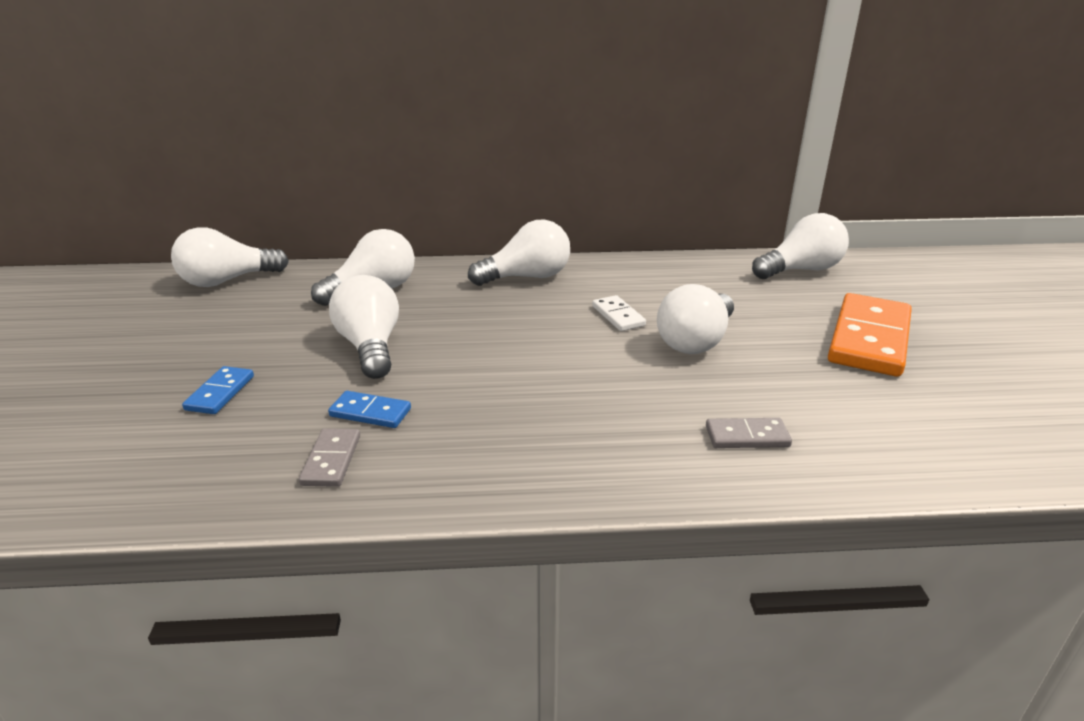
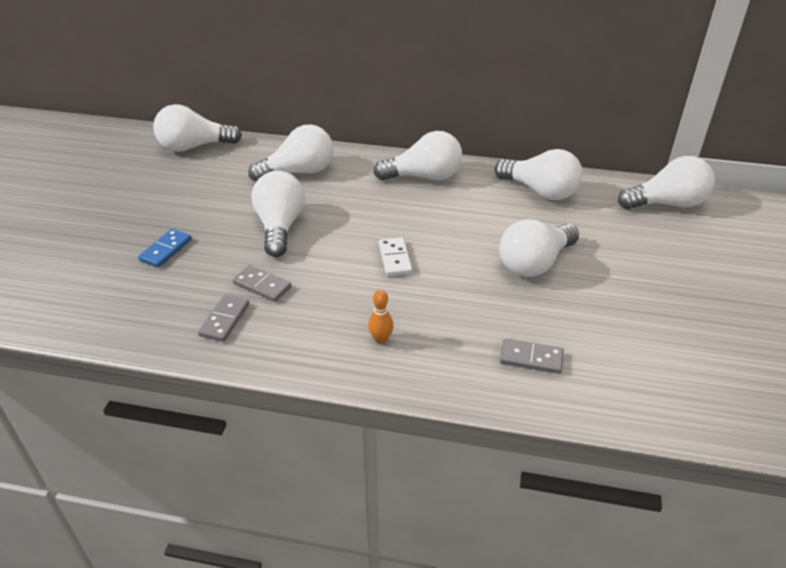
camera: 15 degrees right, 10 degrees up
(370, 412) = (262, 285): blue domino -> grey domino
(553, 447) = (381, 339): none -> orange bowling pin
(618, 316) = (482, 228): white domino -> white domino (395, 259)
(663, 275) = (540, 191): none -> white light bulb
(869, 339) = (686, 286): orange domino -> none

